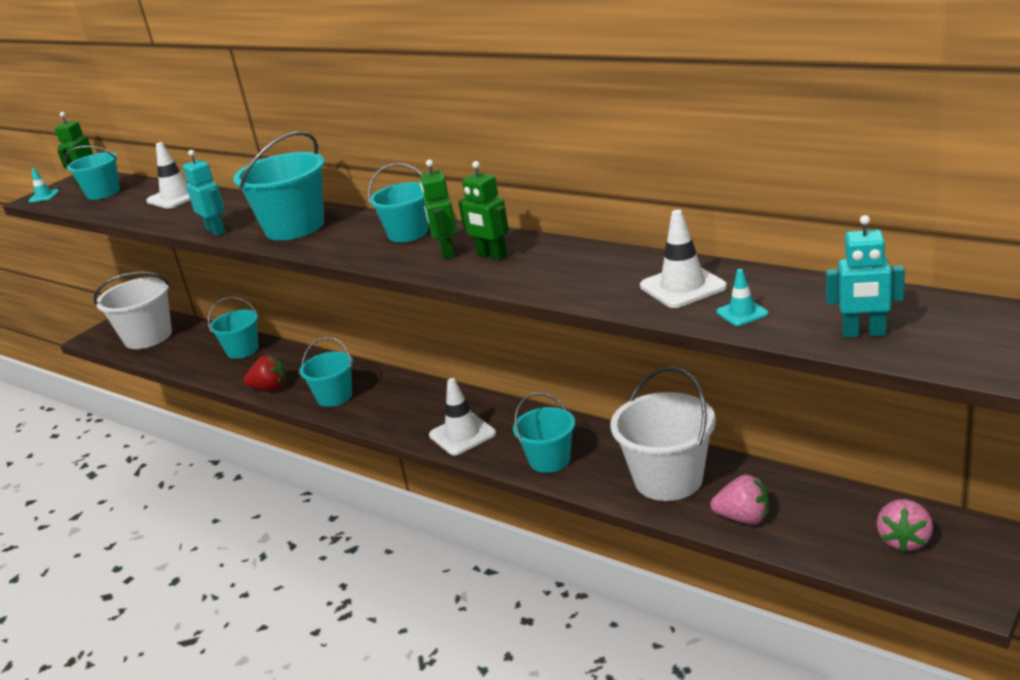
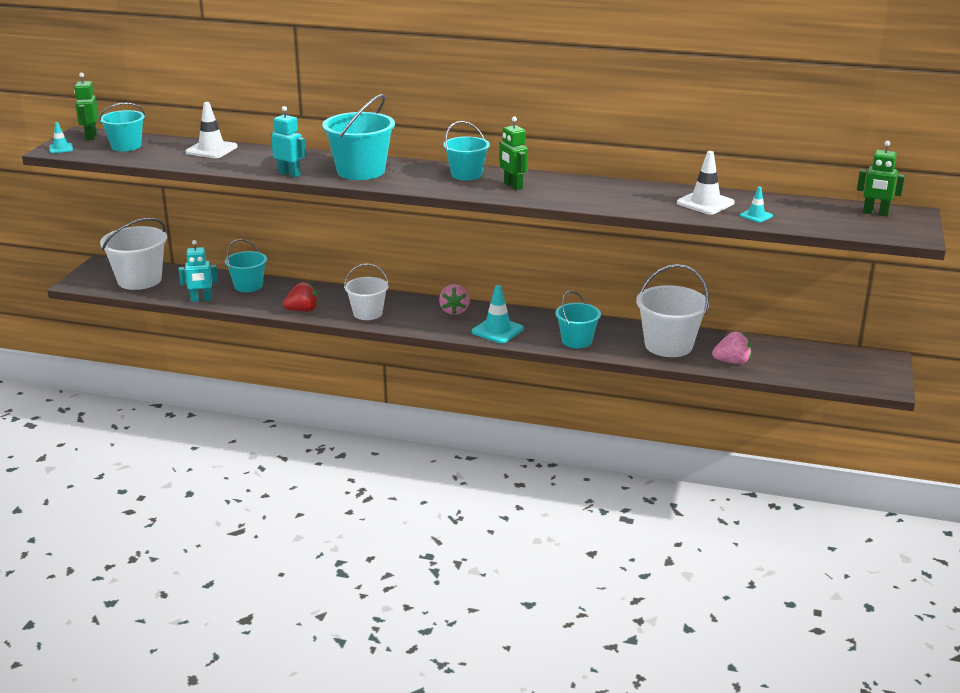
camera: 25 degrees left, 0 degrees up
(334, 397) = (367, 313): turquoise bucket -> white bucket
(462, 434) = (497, 330): white traffic cone -> turquoise traffic cone
(491, 256) = (550, 188): green robot -> green robot (875, 213)
(863, 333) = (836, 223): turquoise robot -> turquoise robot (201, 300)
(904, 540) = (834, 364): pink strawberry -> pink strawberry (454, 311)

